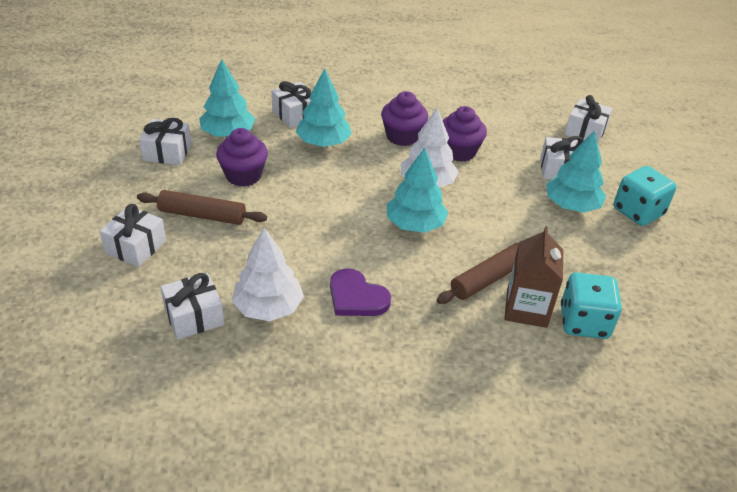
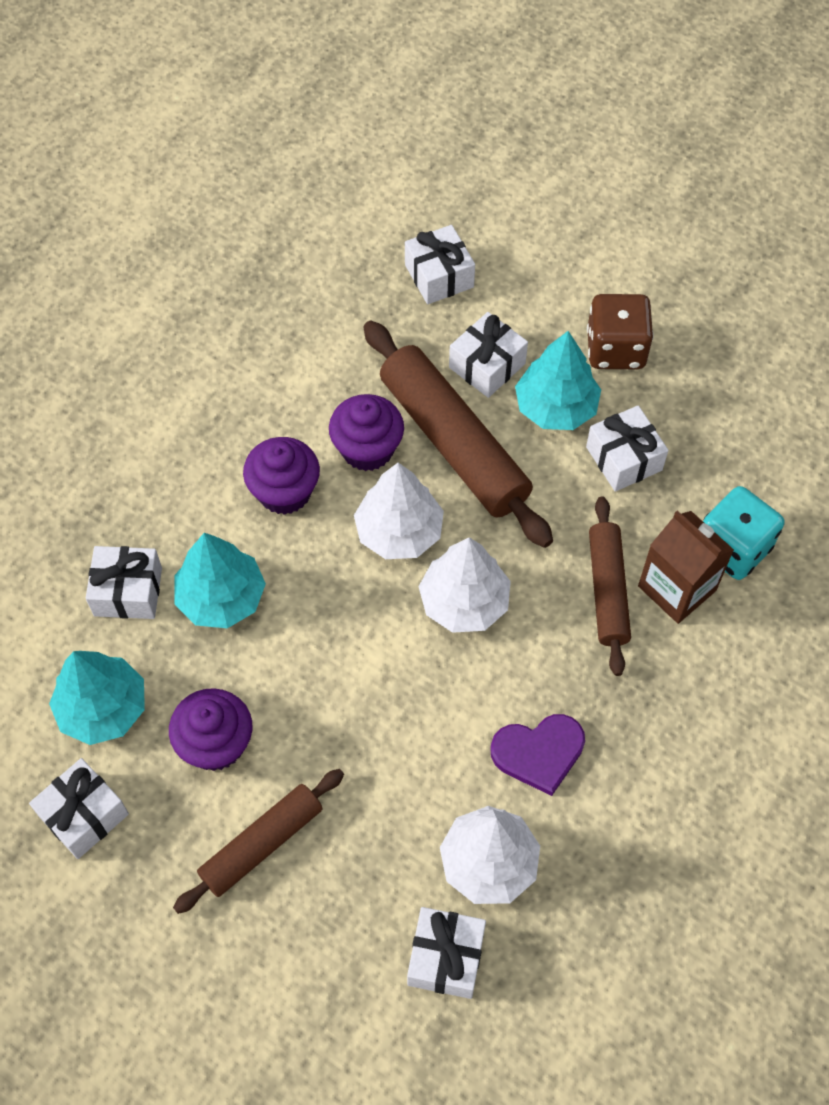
camera: 50 degrees left, 20 degrees up
(136, 247) = (265, 963): white gift -> white gift (624, 458)
(415, 224) = (464, 602): turquoise tree -> white tree
(500, 178) = (453, 443): none -> brown rolling pin
(638, 212) = (615, 349): turquoise dice -> brown dice

